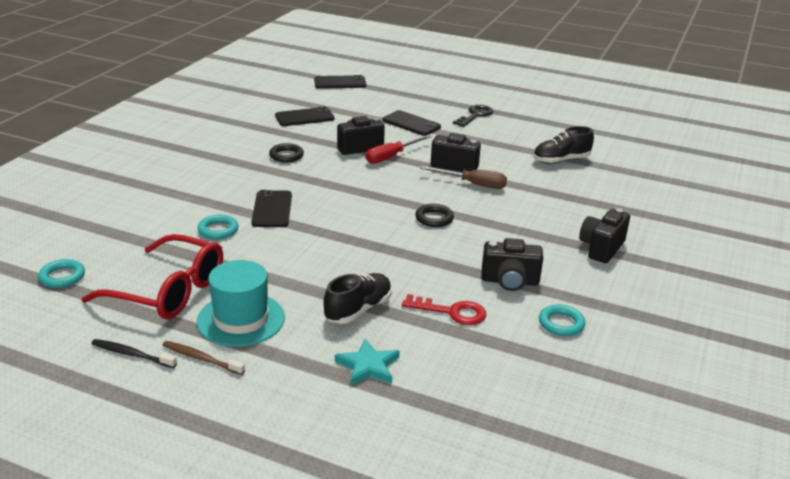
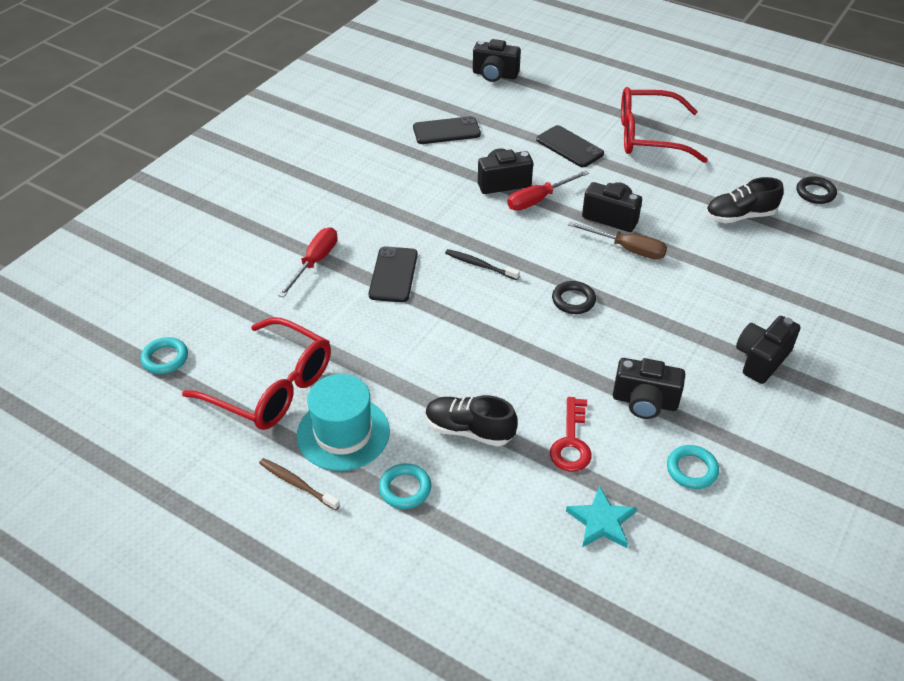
camera: 10 degrees right, 15 degrees up
(131, 354) = (227, 472): black toothbrush -> black toothbrush (479, 265)
(199, 204) = (315, 262): none -> red screwdriver
(218, 230) = (332, 302): turquoise ring -> turquoise ring (405, 489)
(286, 156) = (418, 192): black ring -> black ring (815, 193)
(340, 83) = (495, 75): black phone -> black camera
(358, 310) = (469, 430): black shoe -> black shoe turned 120 degrees counterclockwise
(368, 366) = (469, 510): turquoise star -> turquoise star (601, 521)
(451, 312) = (571, 442): red key -> red key turned 75 degrees clockwise
(475, 115) = (649, 136): black key -> red glasses

